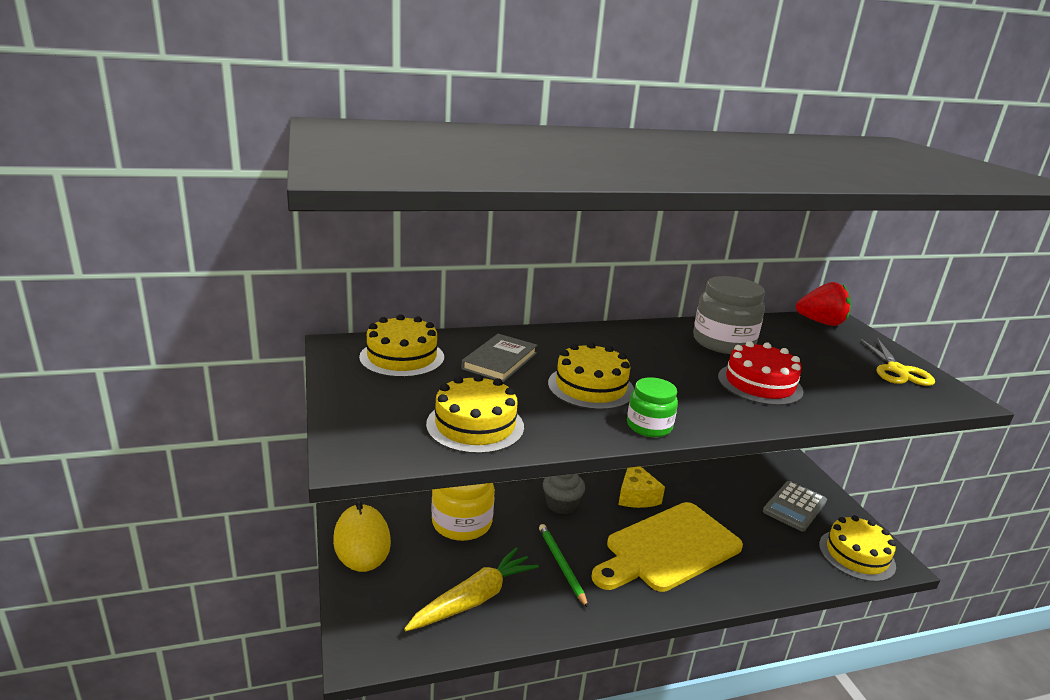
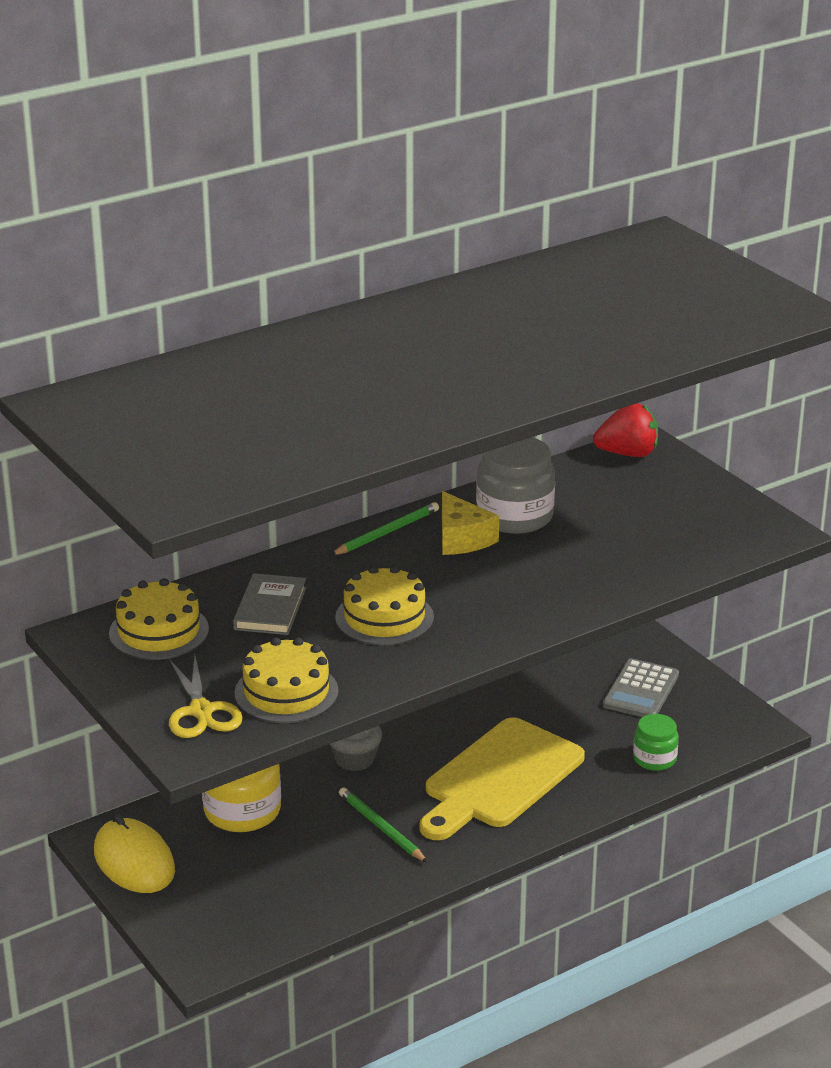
camera: 15 degrees left, 5 degrees up
(474, 599) = (297, 886): yellow carrot -> none
(617, 332) = (387, 532): none -> green pencil
(636, 495) = (443, 725): yellow cheese -> yellow cheese (462, 538)
(649, 426) = (460, 649): green jar -> green jar (654, 759)
(759, 384) = (564, 567): red cake -> none
(856, 555) = (717, 731): yellow cake -> none
(897, 370) = (715, 509): yellow scissors -> yellow scissors (201, 711)

